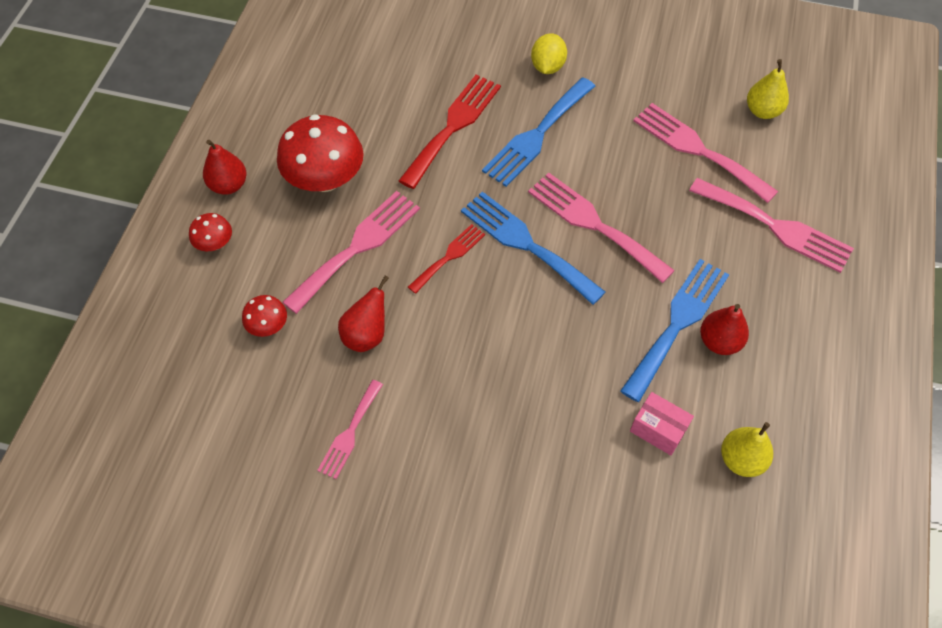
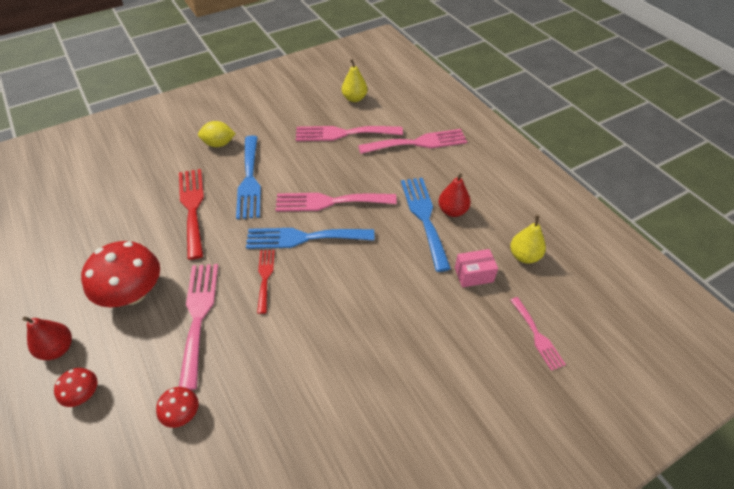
camera: 45 degrees left, 10 degrees down
(350, 433) = (311, 430): pink fork -> pink fork (537, 336)
(366, 335) = (259, 362): red pear -> none
(547, 67) = (219, 144): yellow lemon -> yellow lemon turned 60 degrees counterclockwise

